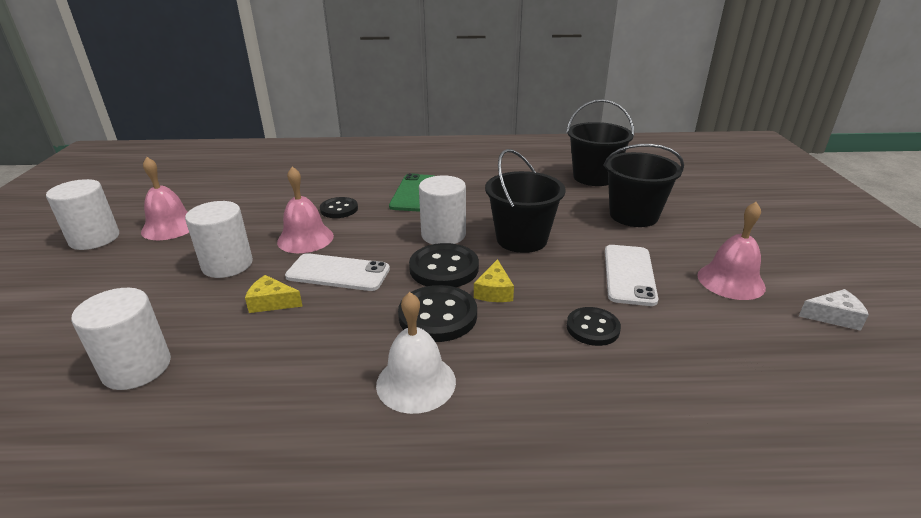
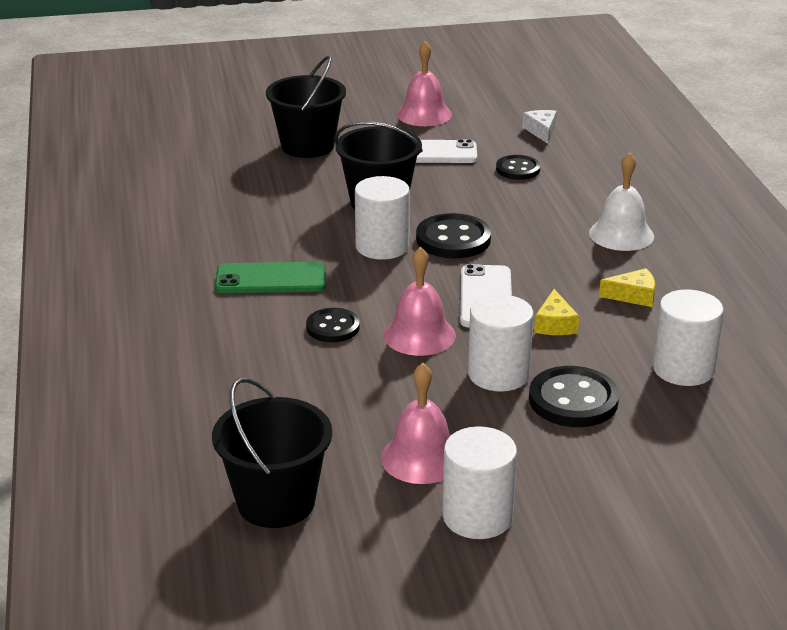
camera: 100 degrees left, 0 degrees up
(438, 316) = (533, 234): black button -> black button (573, 400)
(494, 291) = (483, 211): yellow cheese -> yellow cheese (633, 296)
(594, 177) = (204, 164): black bucket -> black bucket (276, 502)
(833, 317) = (461, 86): white cheese -> white cheese (541, 131)

